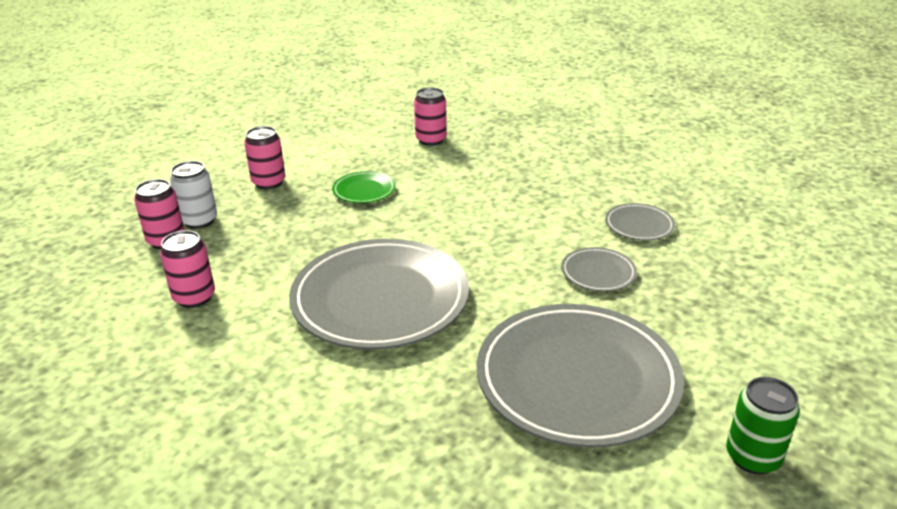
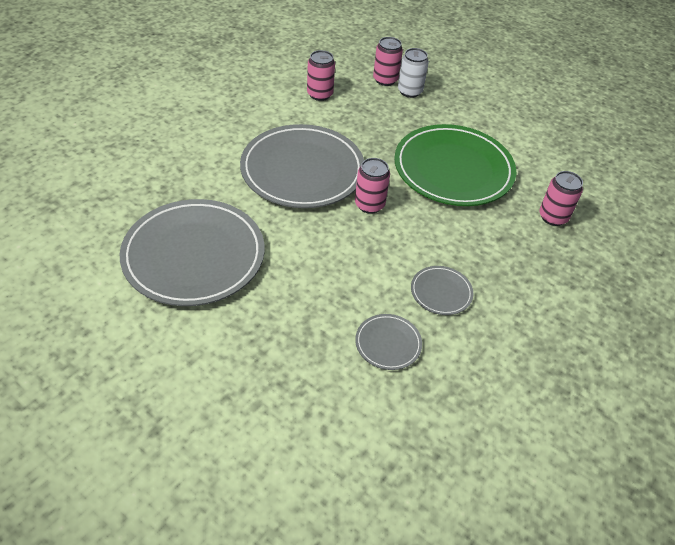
camera: 90 degrees right, 15 degrees up
(269, 182) = (465, 120): pink can -> pink can (369, 205)
(364, 190) = (453, 169): green plate -> green plate, size x2.29
(598, 273) = (315, 295): grey plate -> grey plate (441, 292)
(752, 457) = (92, 329): green can -> none

